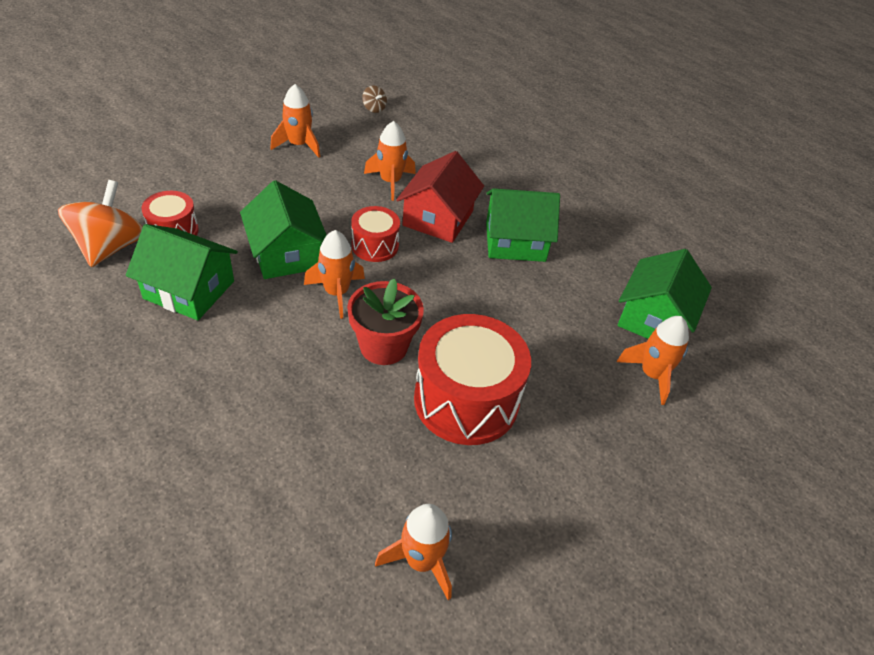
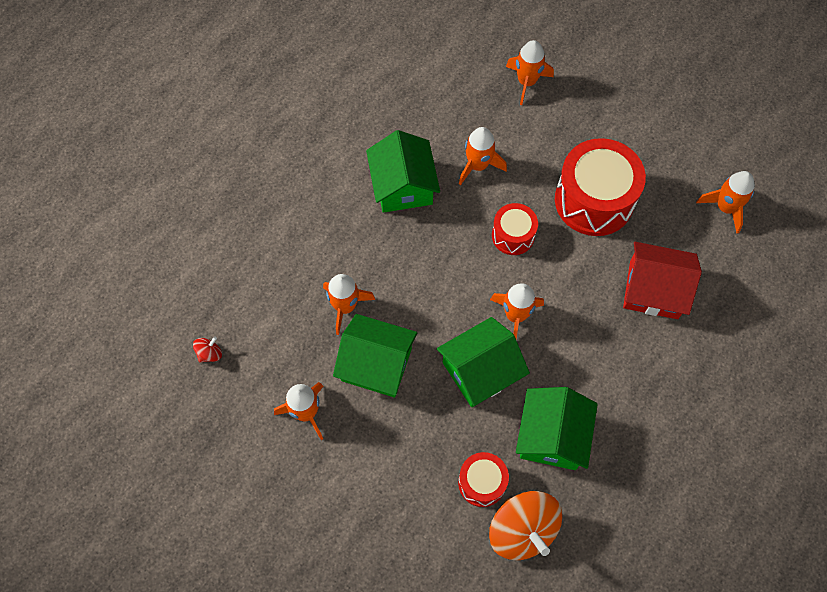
camera: 95 degrees left, 20 degrees up
(110, 247) = (522, 530): orange spinning top -> orange spinning top turned 120 degrees counterclockwise
(374, 108) = (209, 353): brown spinning top -> red spinning top
(375, 245) = (445, 299): red drum -> red drum (513, 235)
(383, 346) = (562, 266): red flower pot -> none
(438, 218) = (389, 253): red house -> red house (653, 290)
(532, 303) = (478, 165): none -> orange rocket
(654, 318) = (466, 79): green house -> green house (376, 364)

